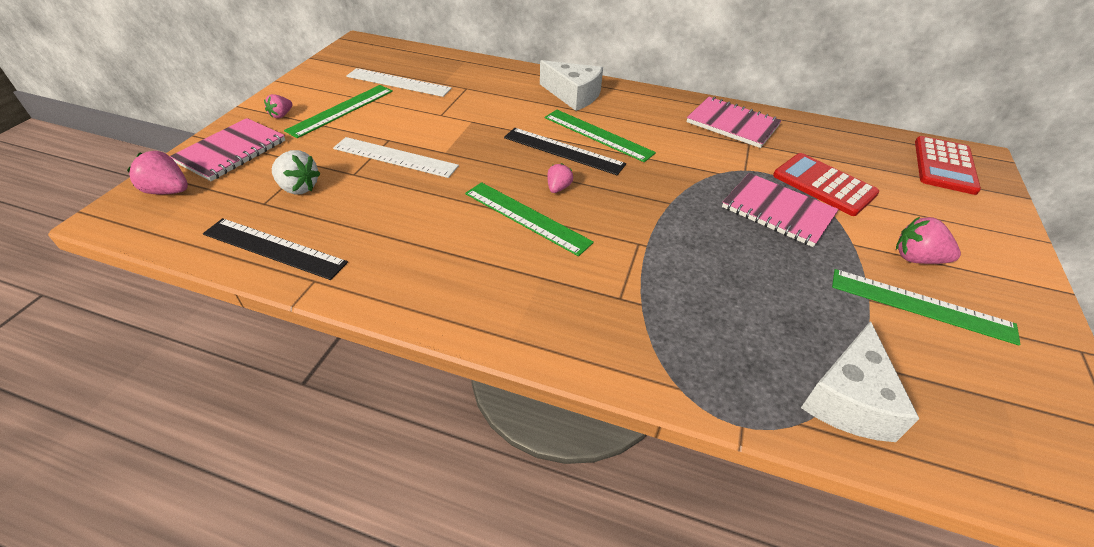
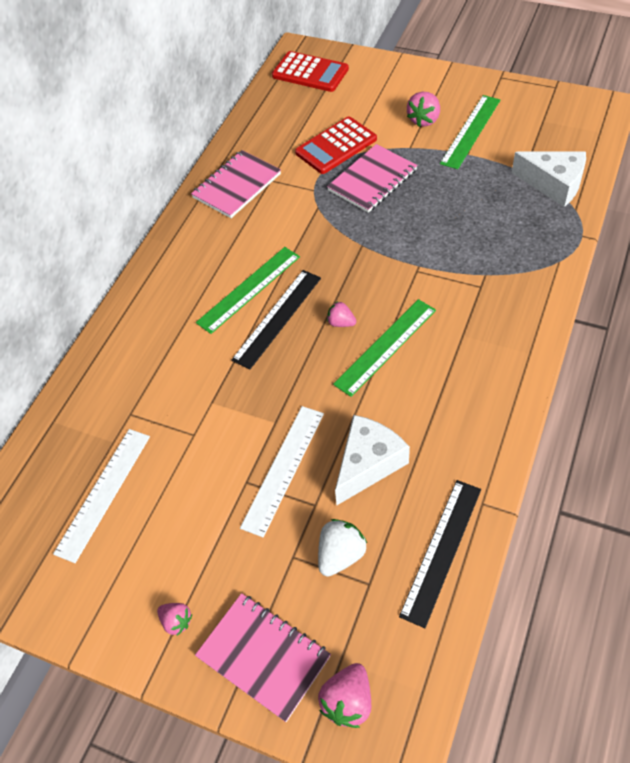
camera: 80 degrees left, 10 degrees up
(341, 110) = (171, 549): green ruler -> none
(573, 95) = (163, 307): white cheese -> white cheese (368, 464)

